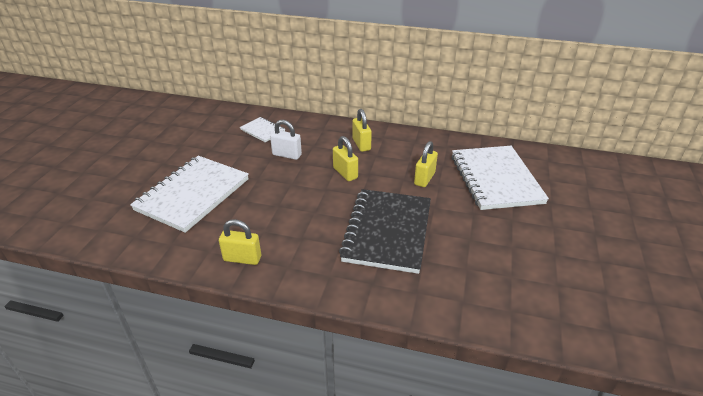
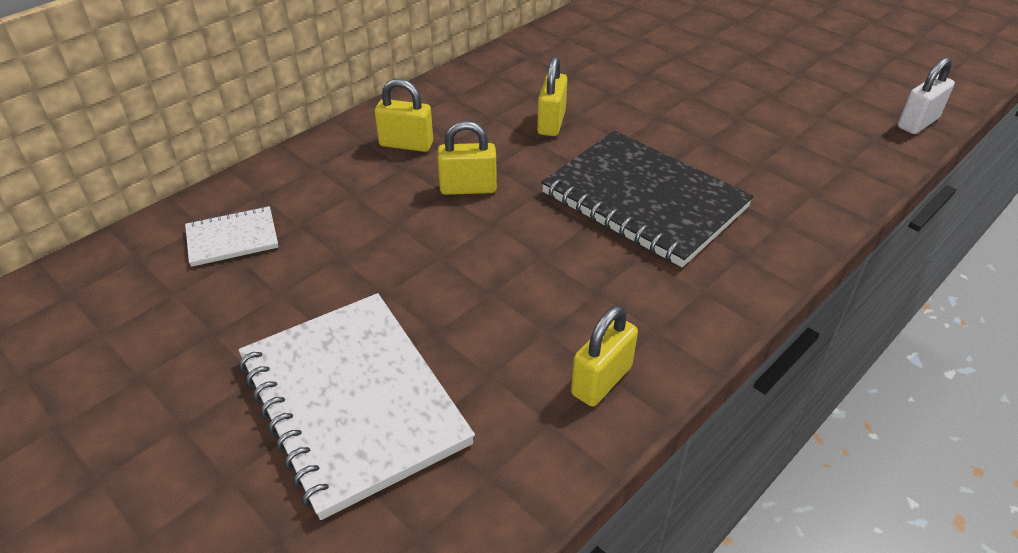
camera: 60 degrees left, 5 degrees up
(287, 155) = (349, 234): white padlock -> white padlock (918, 123)
(424, 178) = (551, 123): yellow padlock -> yellow padlock turned 45 degrees clockwise
(495, 179) = (603, 71): white notebook -> none

